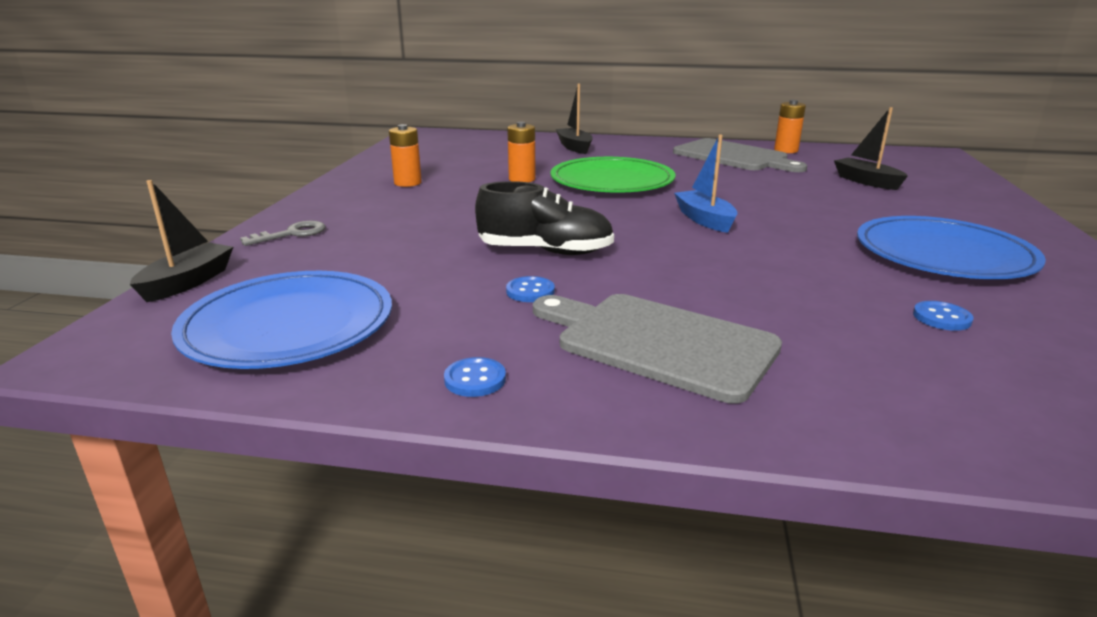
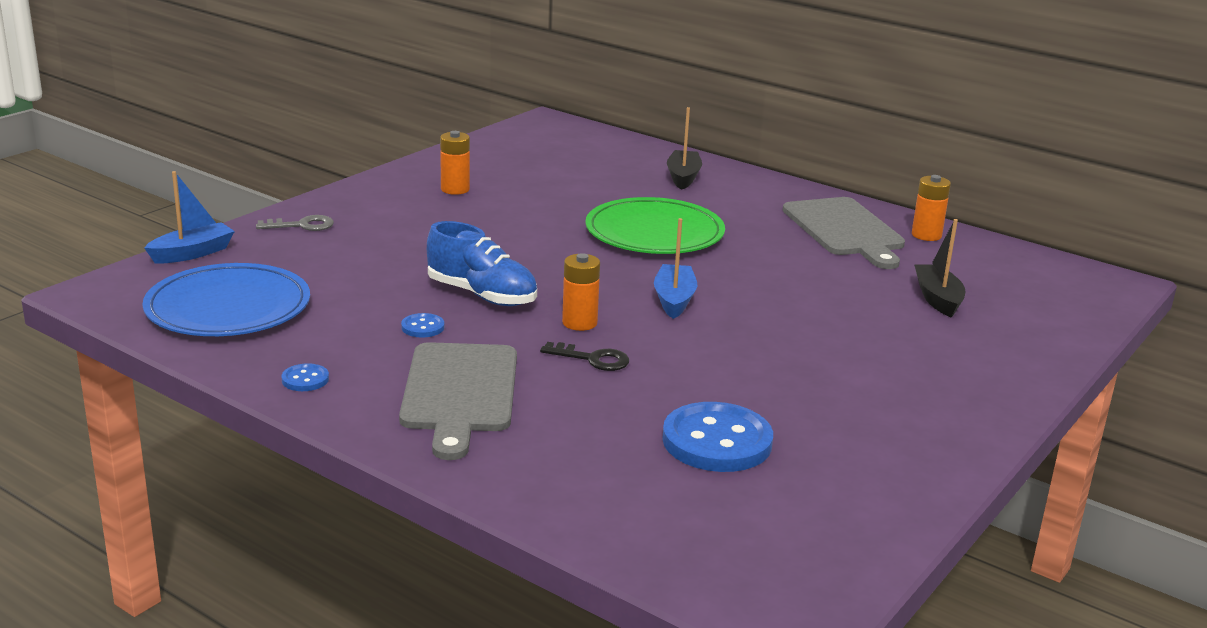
camera: 25 degrees right, 0 degrees up
(188, 282) = (192, 253): black boat -> blue boat
(522, 179) = (568, 209): orange battery -> orange battery (579, 323)
(545, 251) = (482, 295): black shoe -> blue shoe
(658, 343) = (460, 392): grey cutting board -> grey cutting board turned 150 degrees counterclockwise
(723, 278) = (592, 359): none -> black key
(941, 318) = (717, 441): blue button -> blue button, size x2.25
(943, 254) = (841, 394): blue plate -> none

